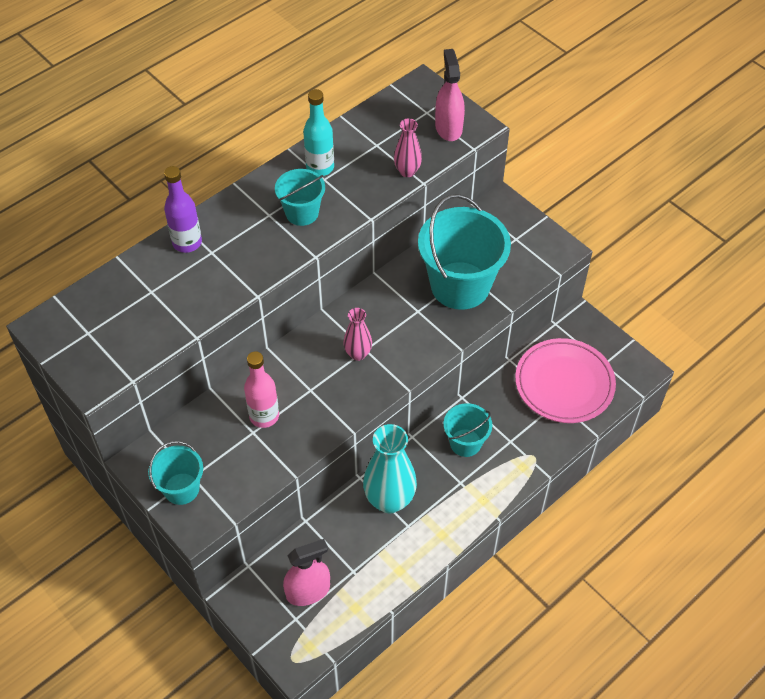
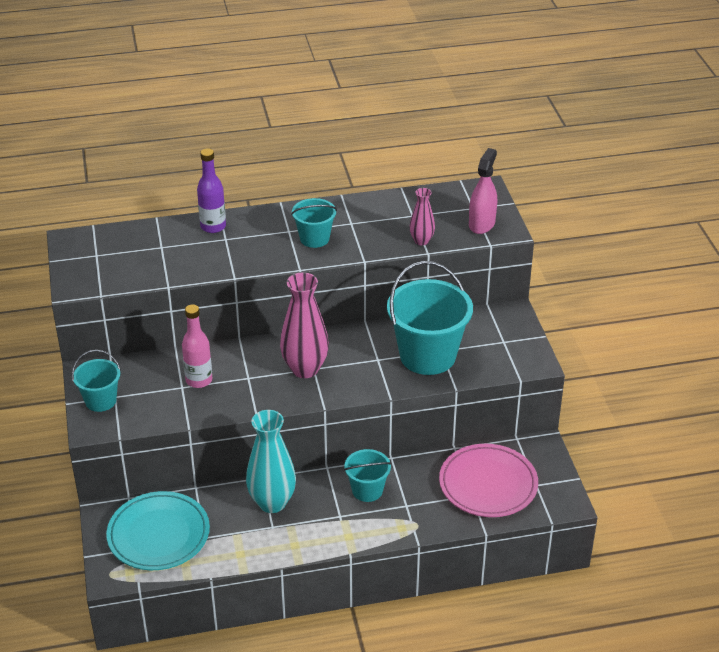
camera: 30 degrees right, 15 degrees down
(308, 591) = (158, 535): pink spray bottle -> turquoise plate
(320, 167) = (354, 214): turquoise bottle -> none
(358, 354) = (305, 369): pink vase -> pink vase, size x1.84

